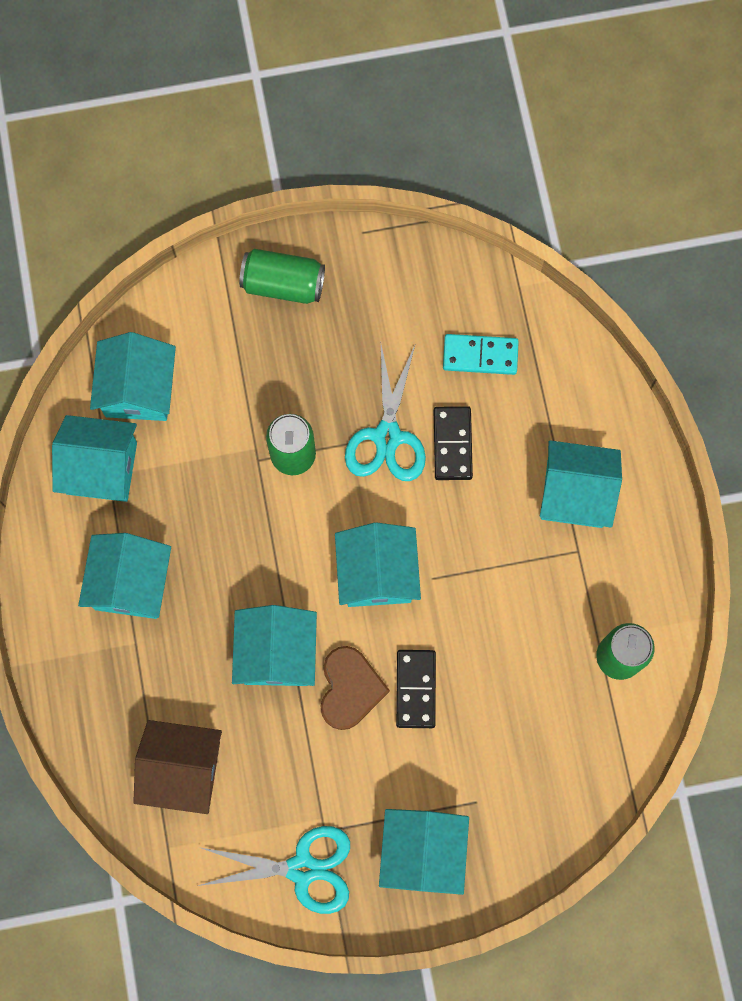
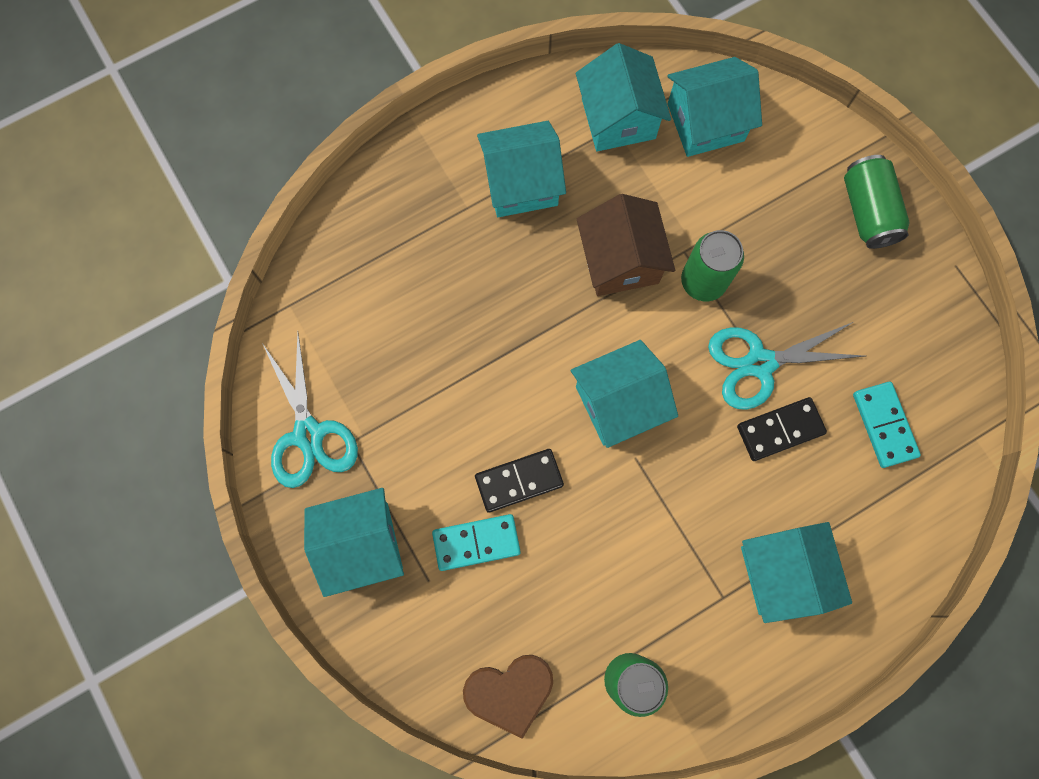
camera: 70 degrees right, 0 degrees up
(183, 769) = (365, 292): brown house -> brown house (620, 260)
(277, 653) = (505, 336): turquoise house -> none
(350, 688) = (496, 417): brown heart -> brown heart (510, 692)
(457, 747) = (476, 543): none -> turquoise domino

